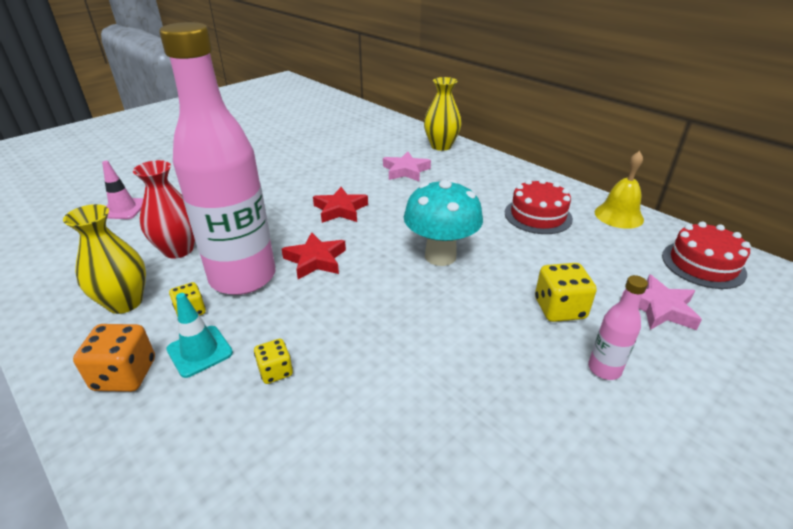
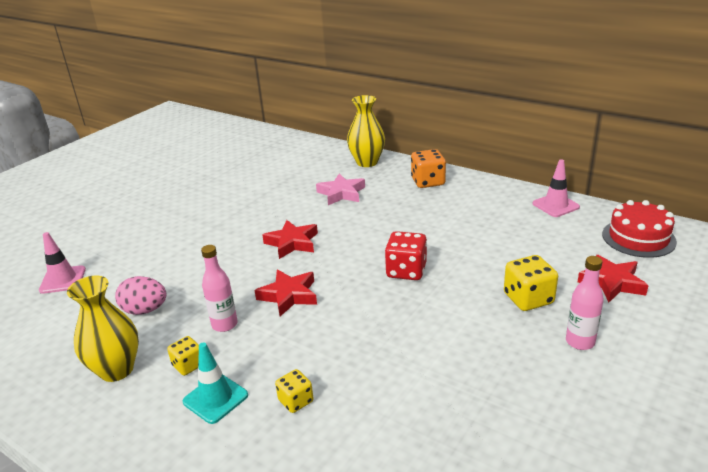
camera: 10 degrees left, 5 degrees down
(125, 375) = (153, 433): orange dice -> orange dice (428, 182)
(178, 250) = (145, 310): red vase -> pink egg
(243, 277) = (224, 324): pink bottle -> pink bottle, size x0.40
(440, 256) = (406, 271): turquoise mushroom -> red dice
(538, 215) = (483, 217): red cake -> none
(618, 215) = (555, 205): yellow bell -> pink traffic cone
(660, 308) = (612, 282): pink star -> red star

